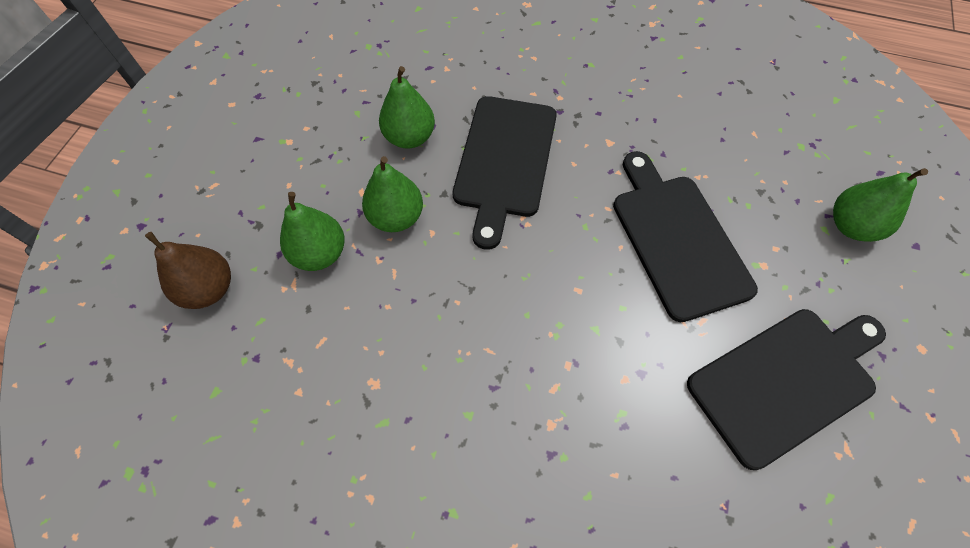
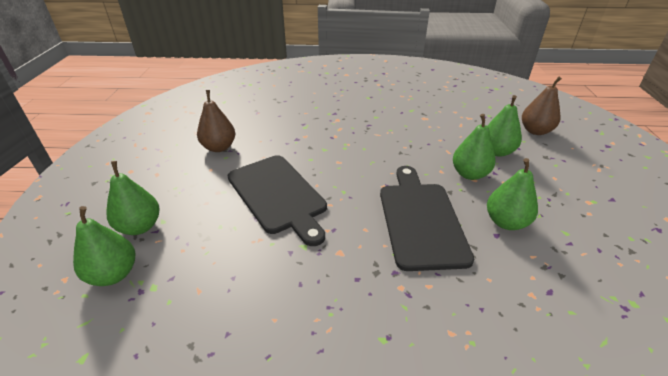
camera: 165 degrees right, 25 degrees down
(786, 381) = (219, 147): black cutting board -> brown pear
(850, 168) = (114, 274): none -> green pear

